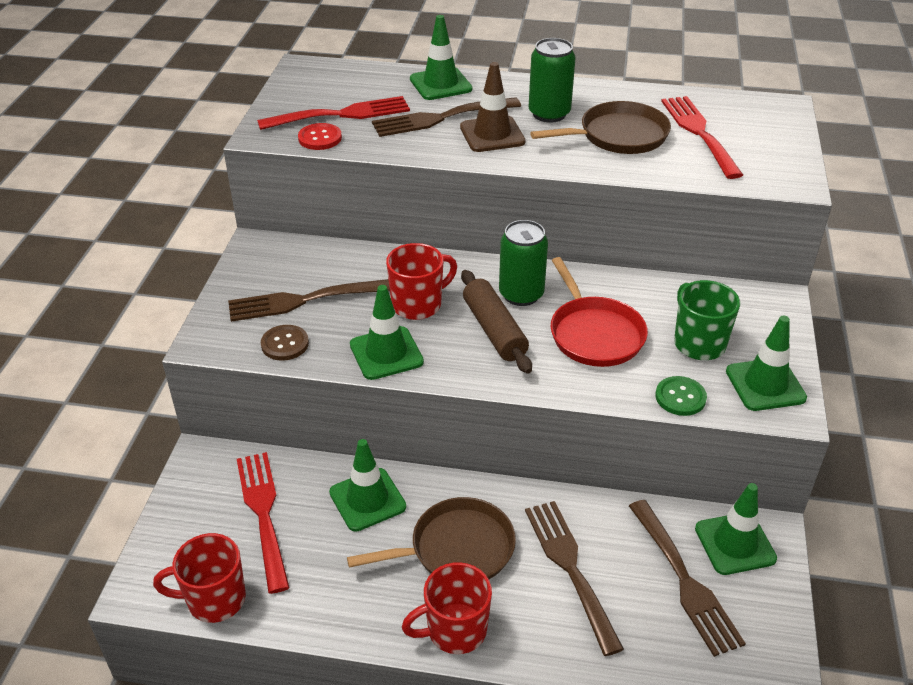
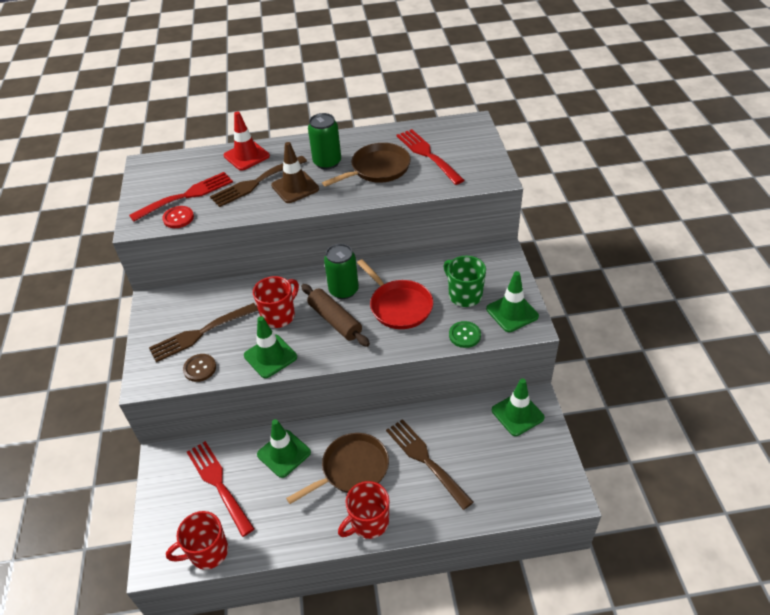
camera: 15 degrees left, 5 degrees up
(440, 84) = (246, 156): green traffic cone -> red traffic cone
(685, 581) = (496, 447): brown fork -> none

